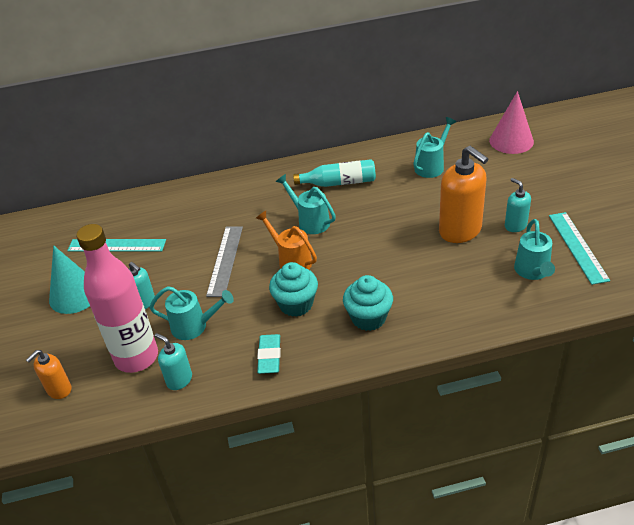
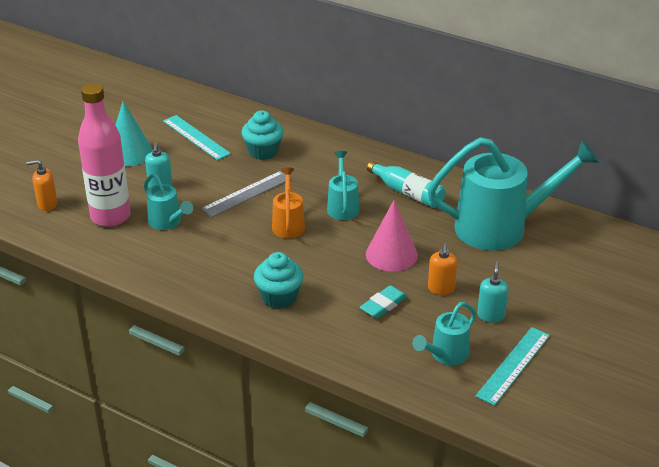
camera: 40 degrees right, 5 degrees down
(179, 380) = (114, 247): turquoise soap dispenser -> none
(269, 356) = (183, 273): turquoise eraser -> turquoise eraser (383, 305)
(296, 304) = (247, 254): turquoise cupcake -> turquoise cupcake (263, 151)
(431, 166) = (501, 227): turquoise watering can -> turquoise watering can, size x2.09
(460, 230) = (441, 289): orange soap dispenser -> orange soap dispenser, size x0.52
(511, 141) = (605, 252): pink cone -> pink cone (391, 254)

